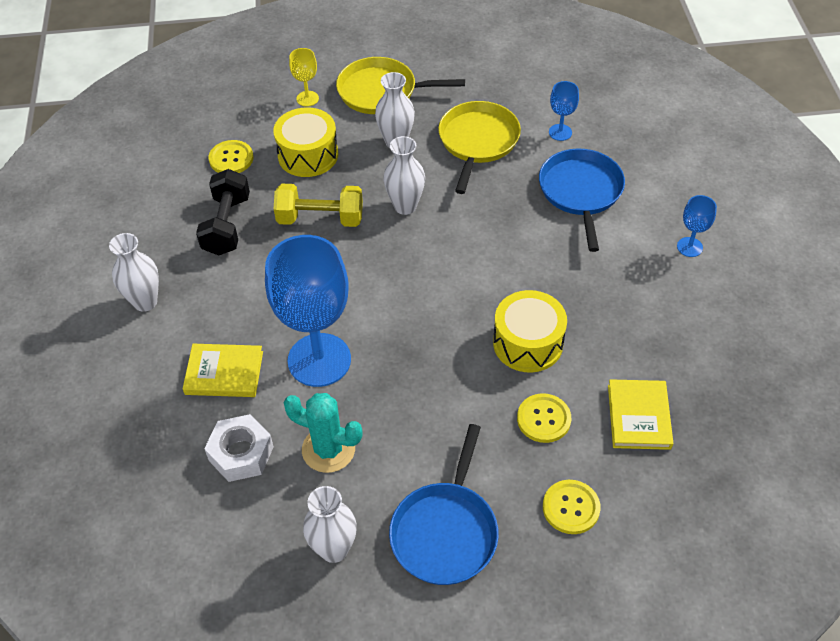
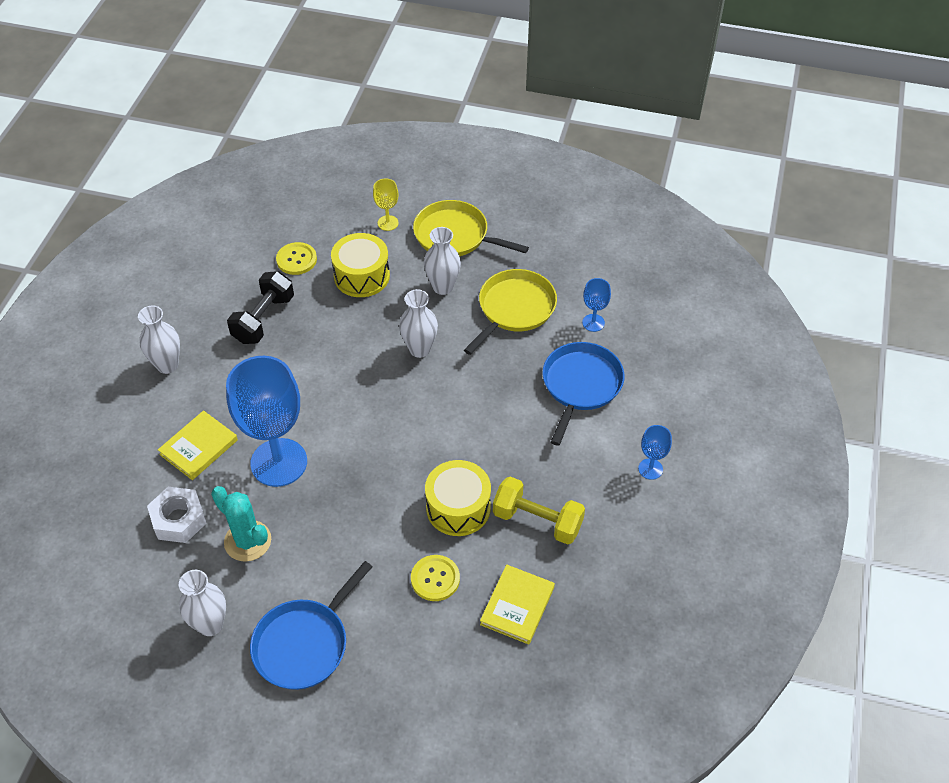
camera: 20 degrees right, 0 degrees up
(224, 373) = (199, 447): yellow book -> yellow book turned 75 degrees counterclockwise
(320, 219) = (342, 338): yellow dumbbell -> yellow dumbbell (537, 520)
(571, 508) = (416, 662): yellow button -> none

